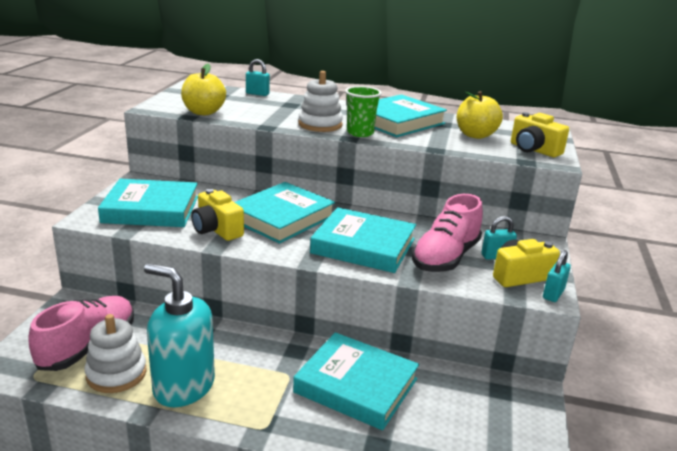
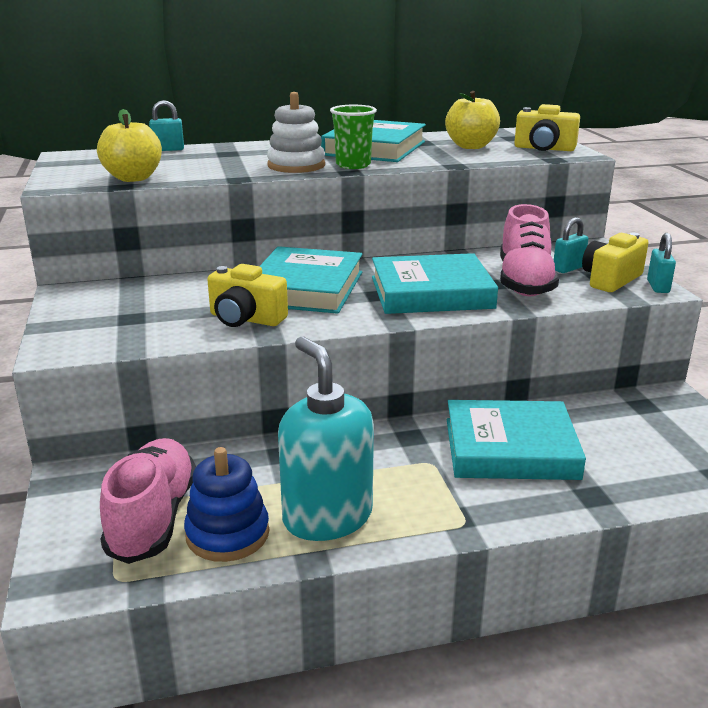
camera: 25 degrees left, 0 degrees up
(116, 374) = (227, 534): white stacking toy -> blue stacking toy
(151, 209) = (130, 319): turquoise book -> none
(183, 386) = (327, 517): turquoise soap dispenser -> turquoise soap dispenser turned 60 degrees clockwise

